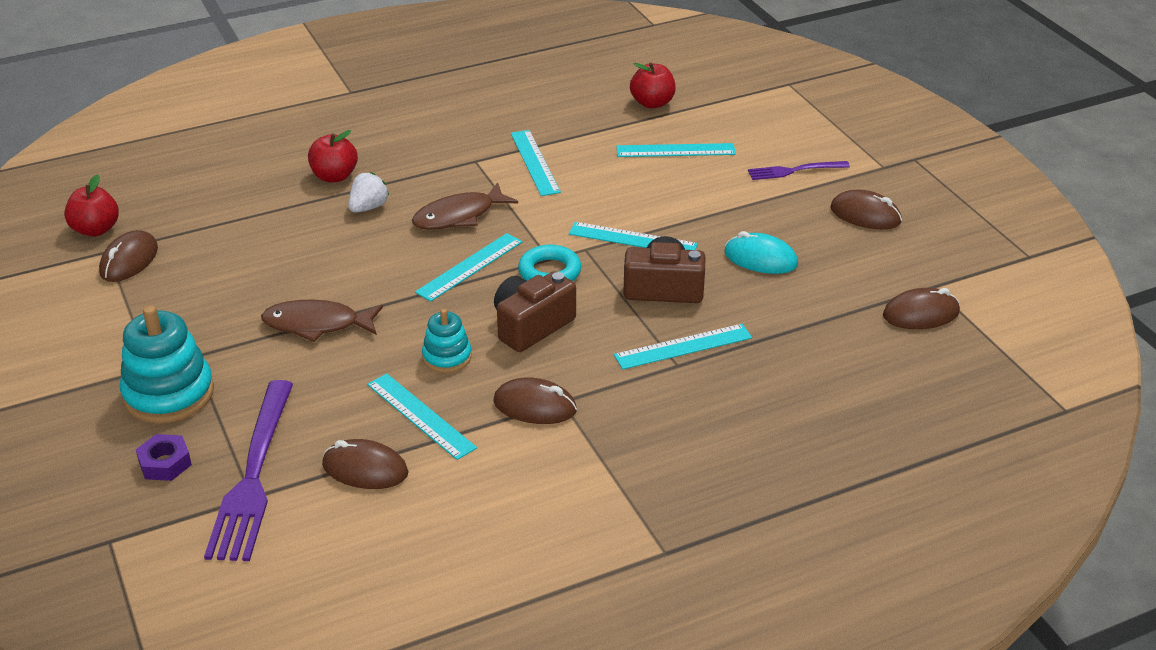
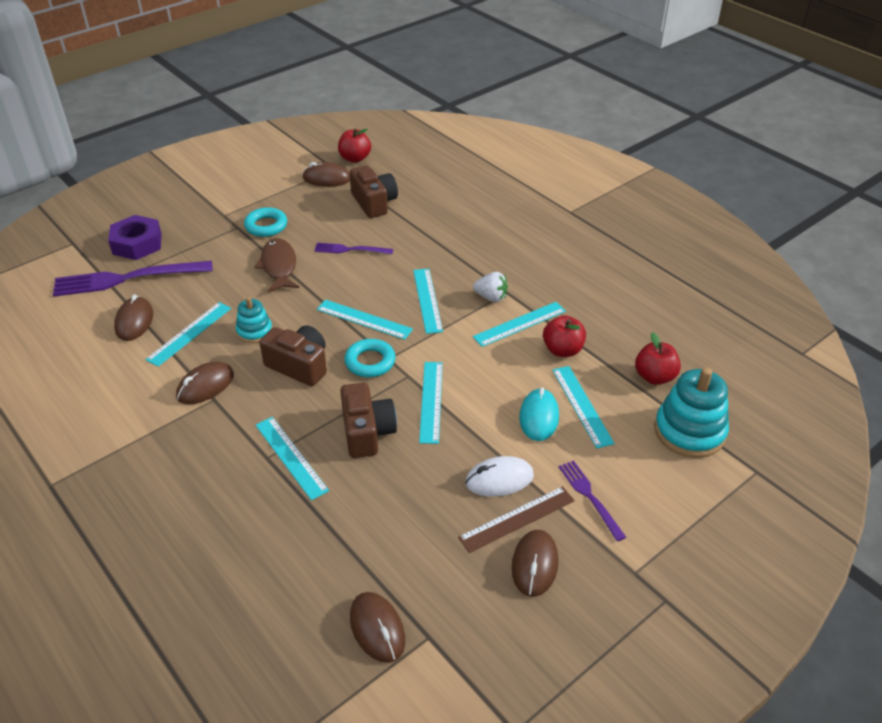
camera: 75 degrees right, 5 degrees up
(165, 463) = (137, 244): purple nut -> purple nut, size x1.65
(169, 394) = (199, 228): turquoise stacking toy -> turquoise stacking toy (689, 431)
(210, 328) = (266, 226): none -> turquoise ring
(224, 227) = (374, 203): none -> brown camera
(319, 260) = (350, 250): none -> purple fork
(334, 176) = (453, 231): red apple -> red apple (562, 350)
(368, 207) = (421, 255): white strawberry -> white strawberry (491, 297)
(459, 216) = (427, 300): brown fish -> turquoise ruler
(535, 406) = (205, 386): brown mouse -> brown mouse turned 45 degrees clockwise
(758, 216) = (499, 479): none -> white mouse
(760, 259) = (430, 490): turquoise mouse -> turquoise mouse (539, 417)
(810, 214) = (517, 519): none -> brown ruler

